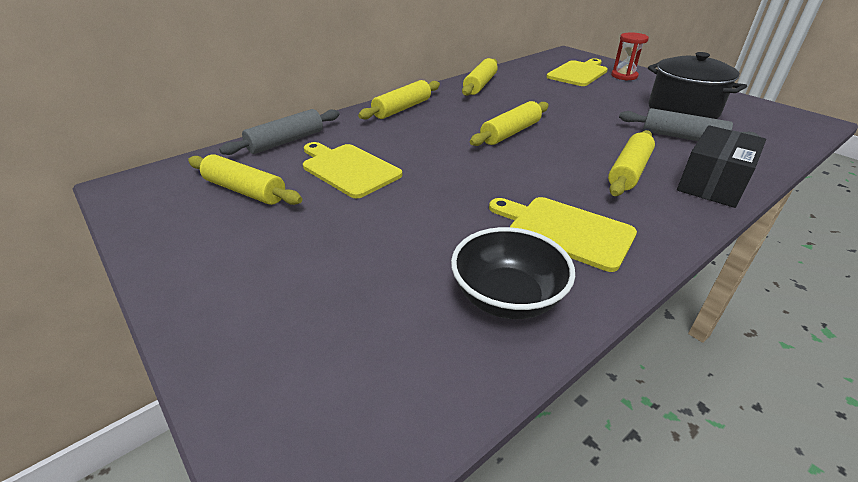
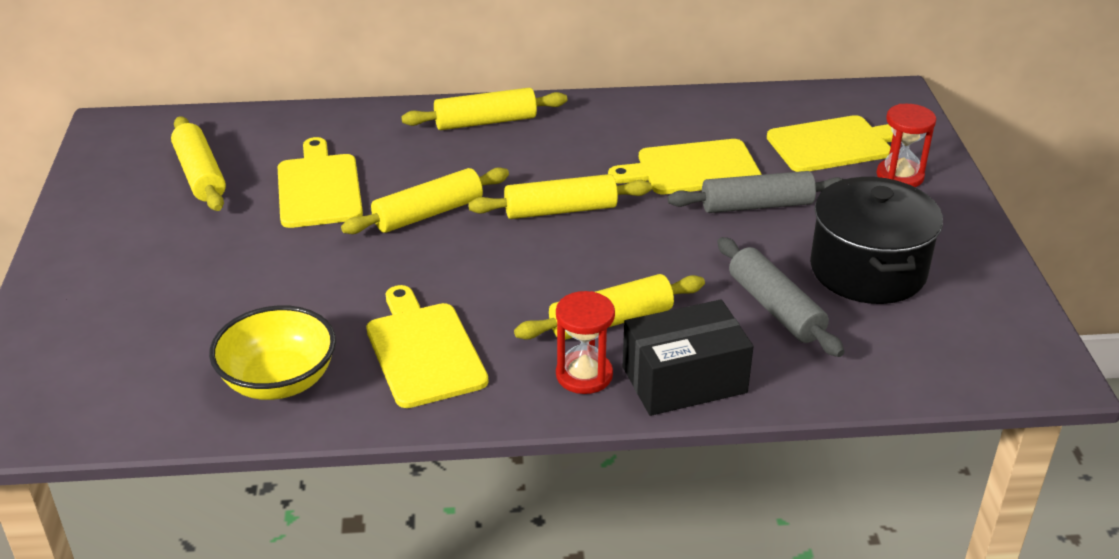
camera: 35 degrees right, 0 degrees up
(286, 141) = (302, 125): grey rolling pin -> grey rolling pin (757, 206)
(480, 85) = (646, 116): yellow rolling pin -> yellow rolling pin (428, 214)
(507, 297) = (279, 381): black bowl -> yellow bowl
(539, 97) = (692, 168): none -> yellow cutting board
(668, 203) = (584, 375): none -> red hourglass

